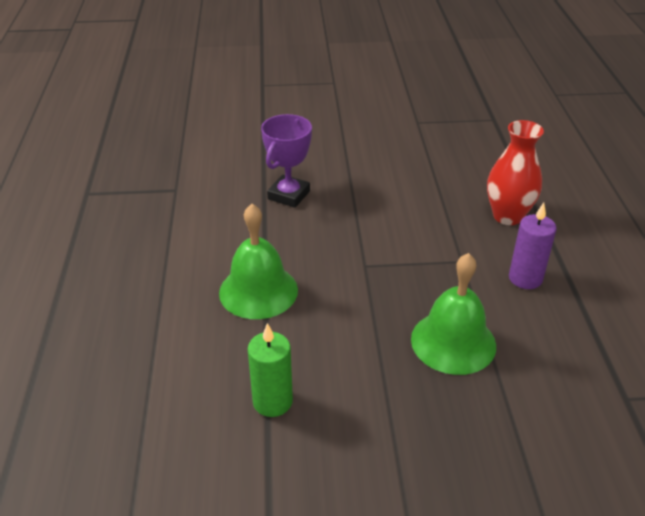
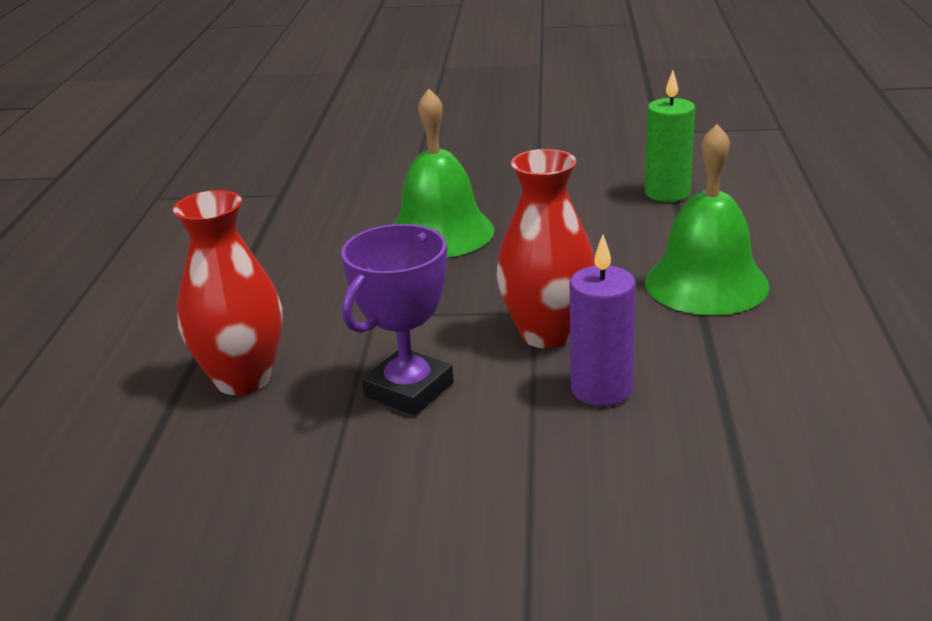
camera: 170 degrees left, 10 degrees down
(289, 195) = (675, 437): purple trophy -> purple trophy (409, 390)
(354, 249) = (547, 334): none -> red vase
(525, 278) = (294, 290): purple candle -> purple candle (601, 389)

